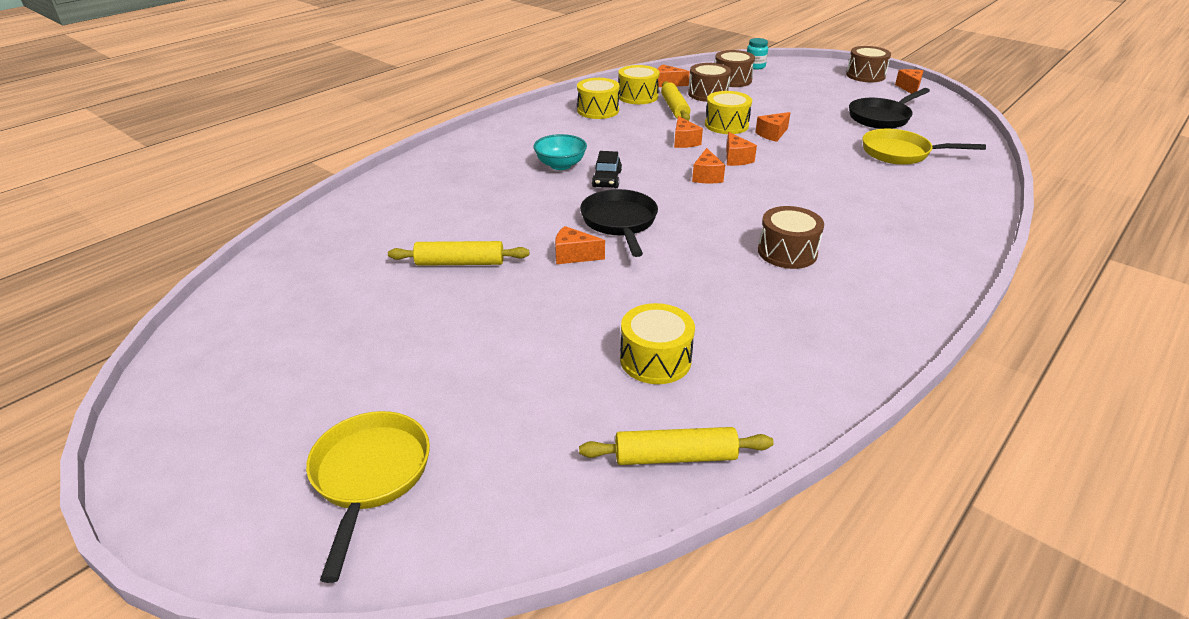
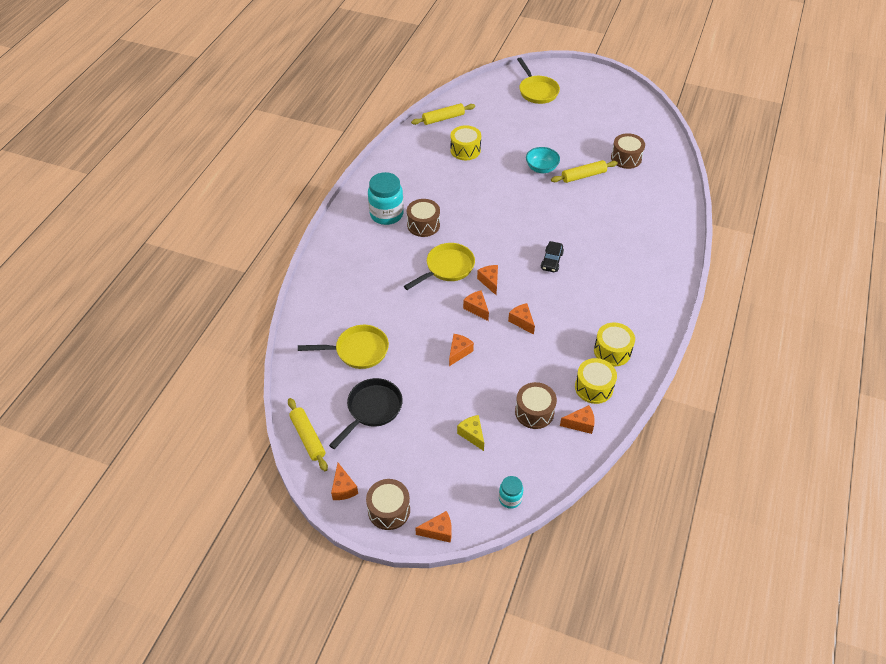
camera: 160 degrees right, 15 degrees up
(560, 165) = (590, 268): turquoise bowl -> turquoise bowl (541, 168)
(573, 256) = (532, 194): orange cheese -> orange cheese (438, 531)
(607, 179) = (551, 261): black car -> black car turned 150 degrees counterclockwise
(620, 223) = (522, 224): black pan -> none
(674, 108) = (552, 374): yellow rolling pin -> yellow rolling pin (308, 437)
(726, 125) = (499, 357): yellow drum -> none
(732, 80) = (522, 453): brown drum -> brown drum (626, 158)
(763, 198) = (447, 268): none -> yellow pan
(777, 93) = (472, 435): none -> yellow cheese
(854, 279) = (386, 214): none -> turquoise jar

